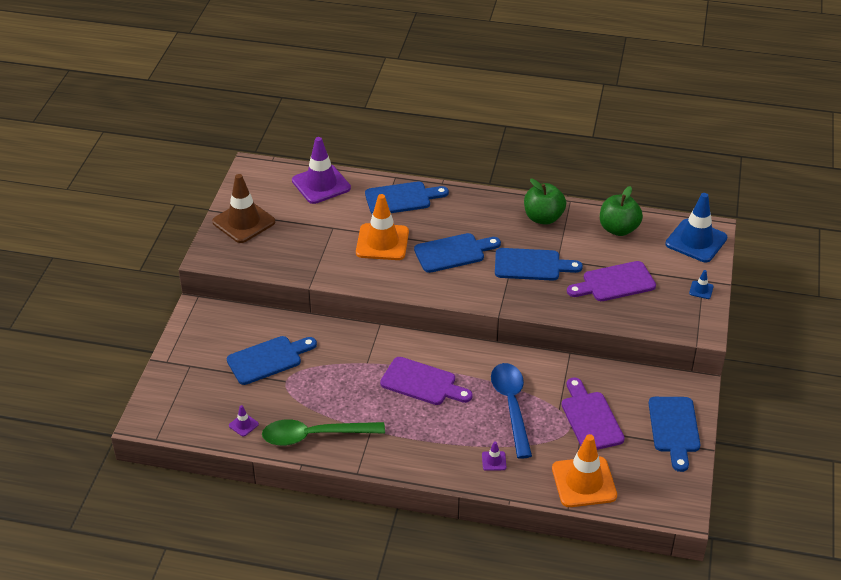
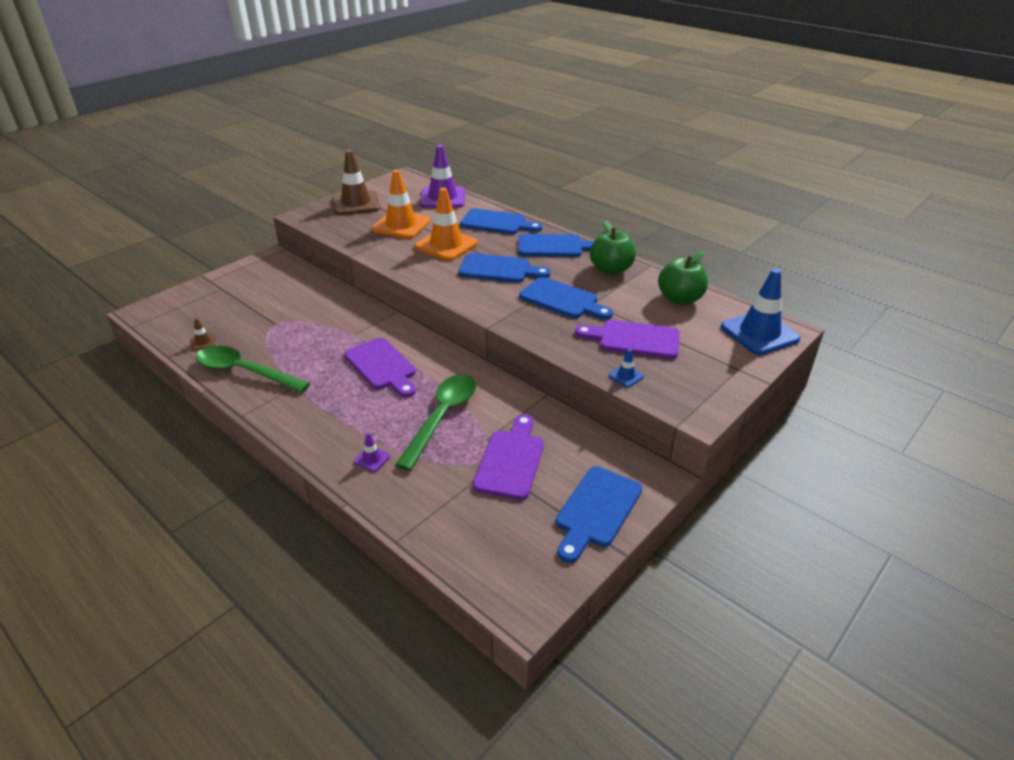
camera: 30 degrees right, 5 degrees down
(243, 425) = (203, 342): purple traffic cone -> brown traffic cone
(268, 359) = (281, 304): blue cutting board -> blue cutting board (554, 246)
(511, 405) = (442, 417): blue spoon -> green spoon
(584, 482) = (441, 521): orange traffic cone -> orange traffic cone (401, 225)
(701, 290) = (728, 376): blue traffic cone -> blue traffic cone (626, 376)

